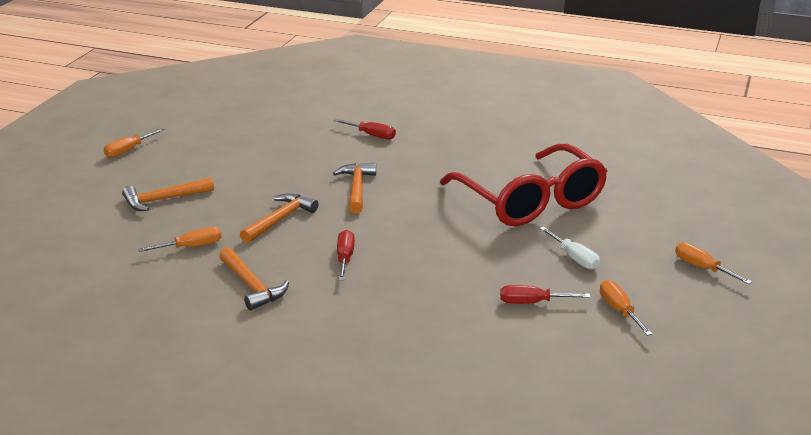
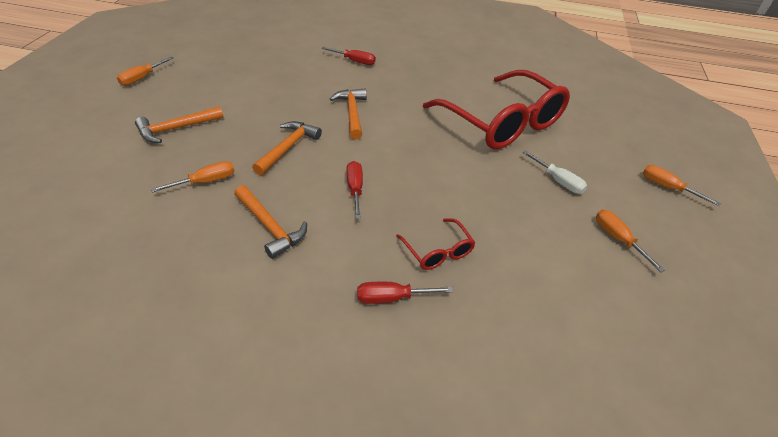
camera: 10 degrees left, 15 degrees up
(419, 312) = (438, 251): none -> red glasses
(532, 302) = (539, 234): red screwdriver -> red screwdriver (392, 298)

